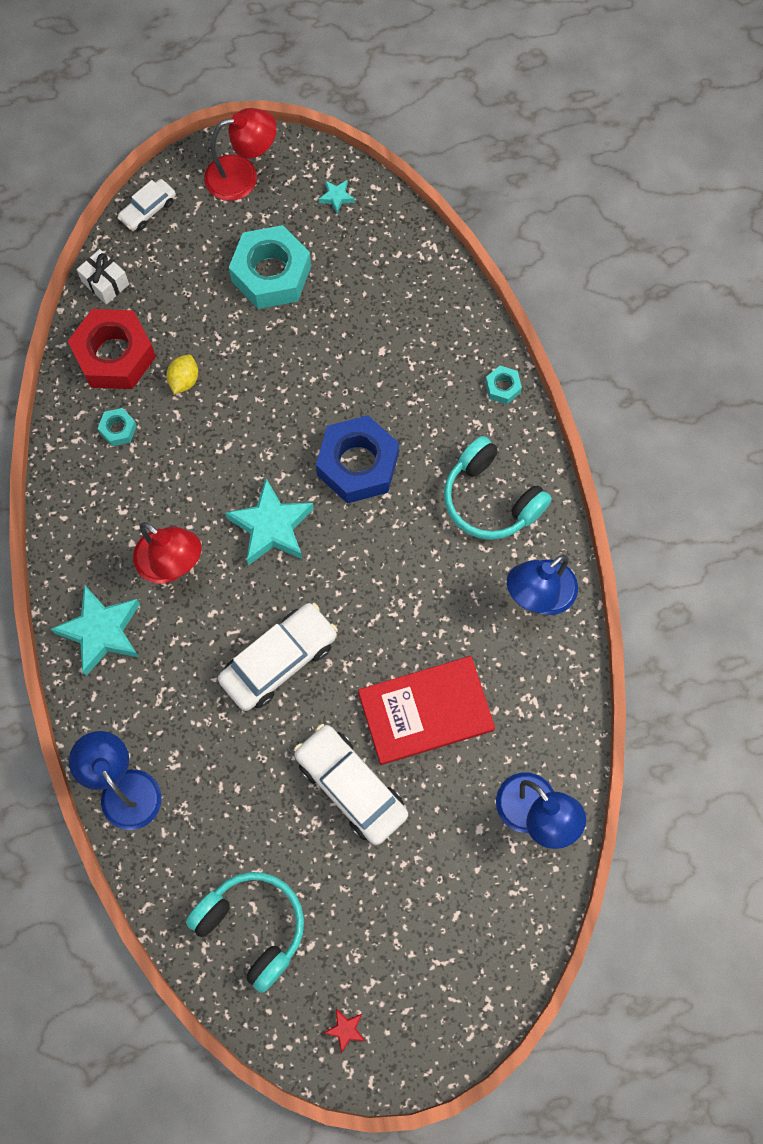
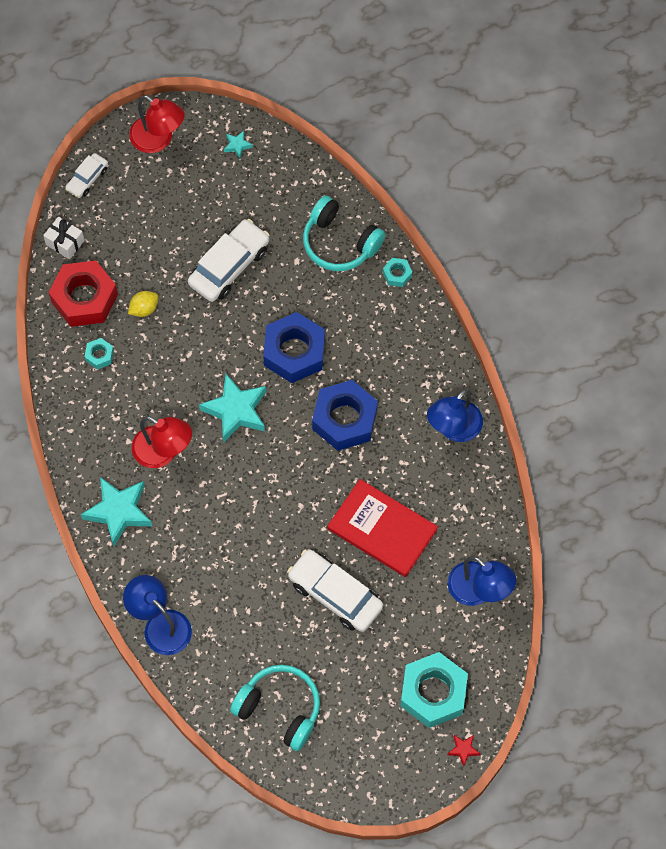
camera: 10 degrees left, 5 degrees down
(184, 380) = (144, 309): yellow lemon -> yellow lemon turned 45 degrees clockwise
(242, 176) = (158, 140): red lamp -> red lamp turned 60 degrees clockwise
(271, 274) = (197, 214): turquoise nut -> turquoise nut (433, 693)
(279, 660) = (261, 510): white car -> white car (229, 266)
(345, 1029) = (364, 770): red star -> red star (463, 750)
(404, 561) = (344, 419): none -> blue nut
(426, 711) = (382, 529): red book -> red book turned 60 degrees clockwise
(490, 499) = (403, 362): turquoise headphones -> turquoise headphones (339, 243)

